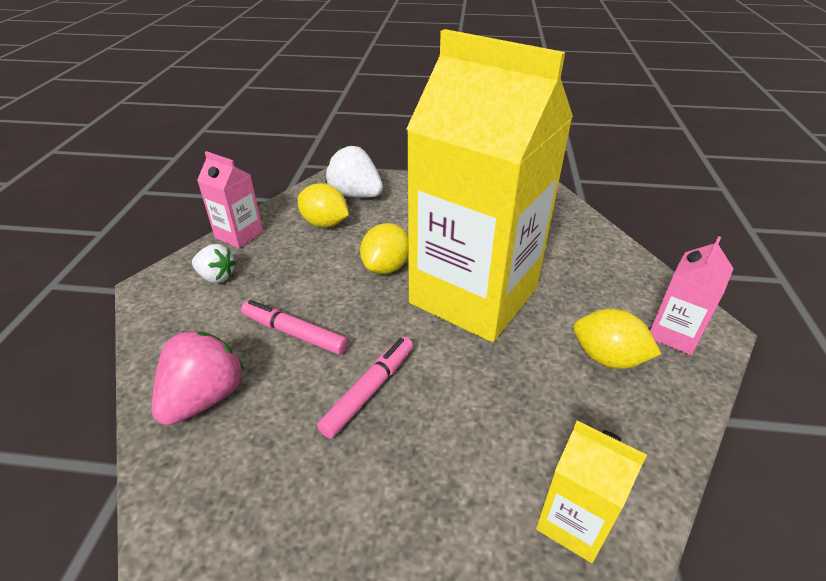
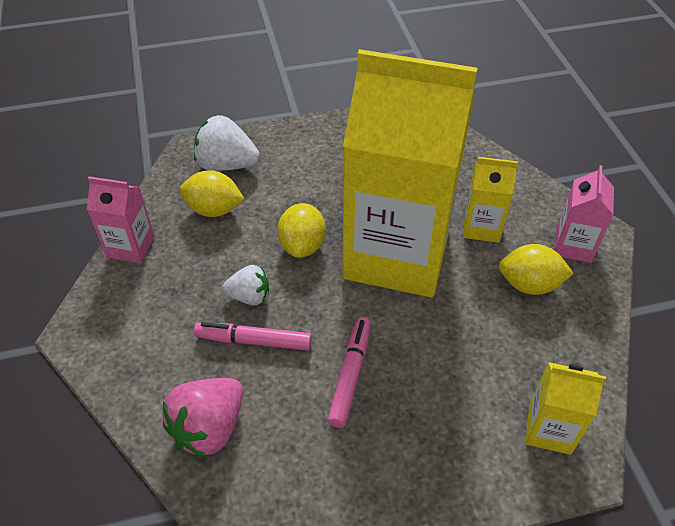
camera: 20 degrees left, 10 degrees up
(204, 398) = (209, 428): pink strawberry -> pink strawberry turned 150 degrees counterclockwise
(216, 277) = (139, 303): white strawberry -> white strawberry (249, 296)
(574, 293) = (482, 227): none -> yellow carton

